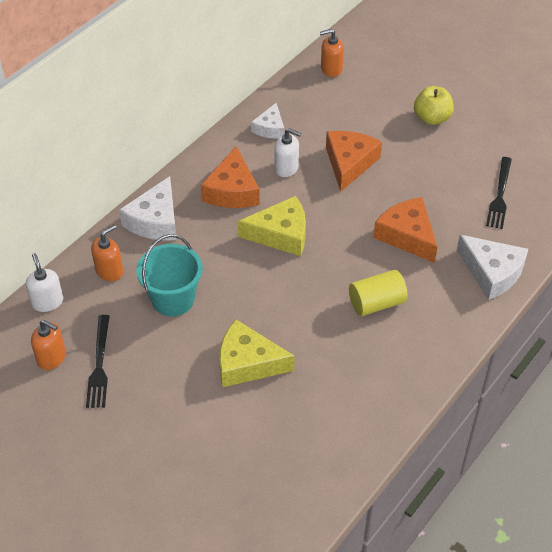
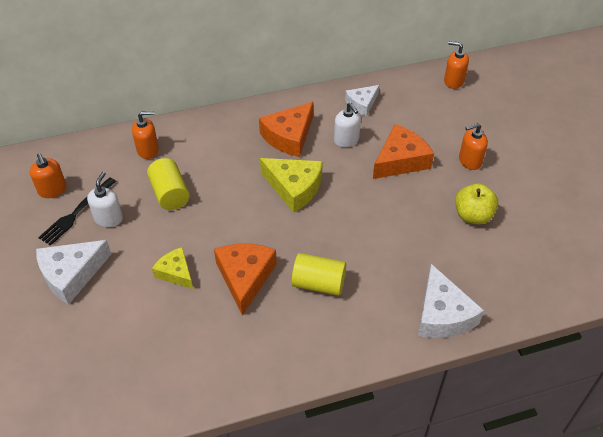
camera: 35 degrees right, 0 degrees up
(47, 302) = (88, 150): white soap dispenser -> white soap dispenser (108, 218)
(155, 221) = (213, 130): white cheese -> white cheese (71, 275)
(173, 299) = (170, 194): turquoise bucket -> yellow cylinder
(247, 363) = (175, 272): yellow cheese -> yellow cheese, size x0.62
(405, 135) = (470, 161): none -> orange soap dispenser
(407, 235) = (395, 242): orange cheese -> orange cheese (245, 277)
(432, 118) = (506, 158): yellow apple -> yellow apple (473, 216)
(500, 195) = (510, 252): black fork -> none

